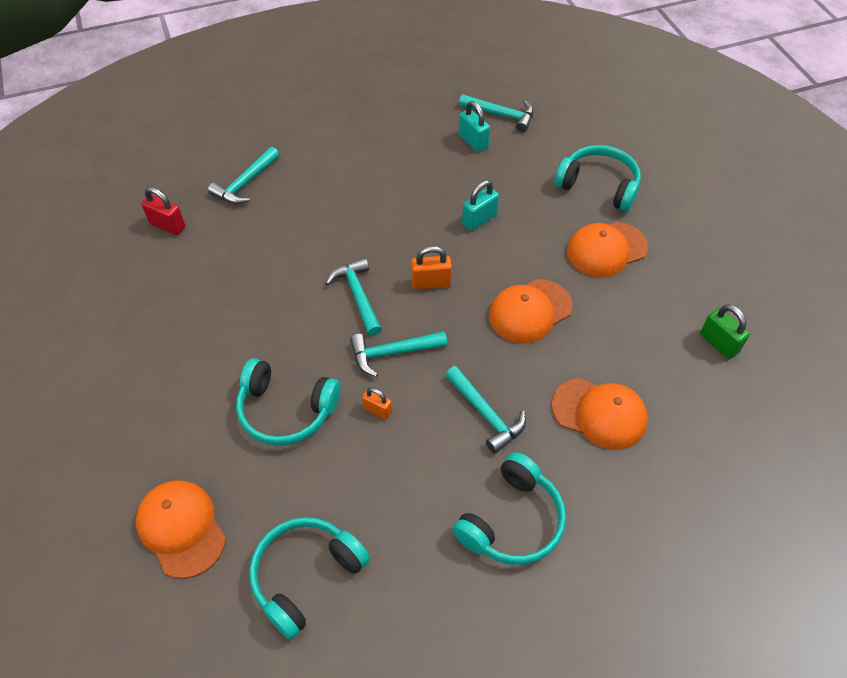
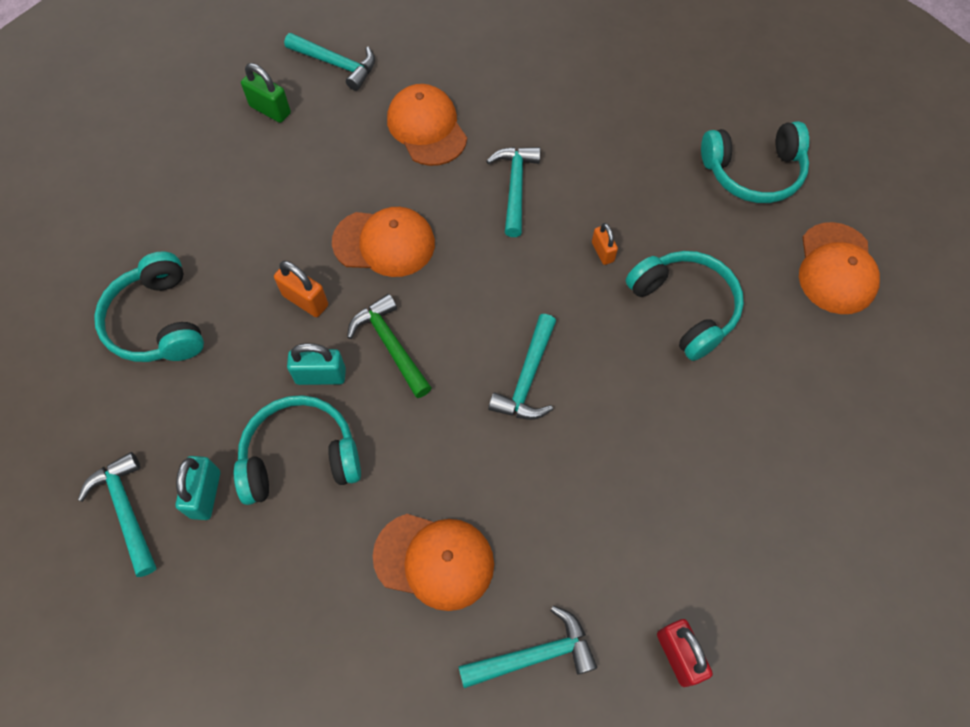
camera: 140 degrees left, 10 degrees up
(393, 353) = (545, 293): turquoise hammer -> turquoise hammer (336, 64)
(431, 283) = (443, 338): orange padlock -> orange padlock (305, 300)
(458, 259) = (391, 345): none -> green hammer
(512, 521) = (570, 108): turquoise headphones -> turquoise headphones (300, 457)
(606, 249) = (245, 249): orange cap -> orange cap (434, 560)
(718, 343) = (270, 110): green padlock -> green padlock turned 60 degrees counterclockwise

